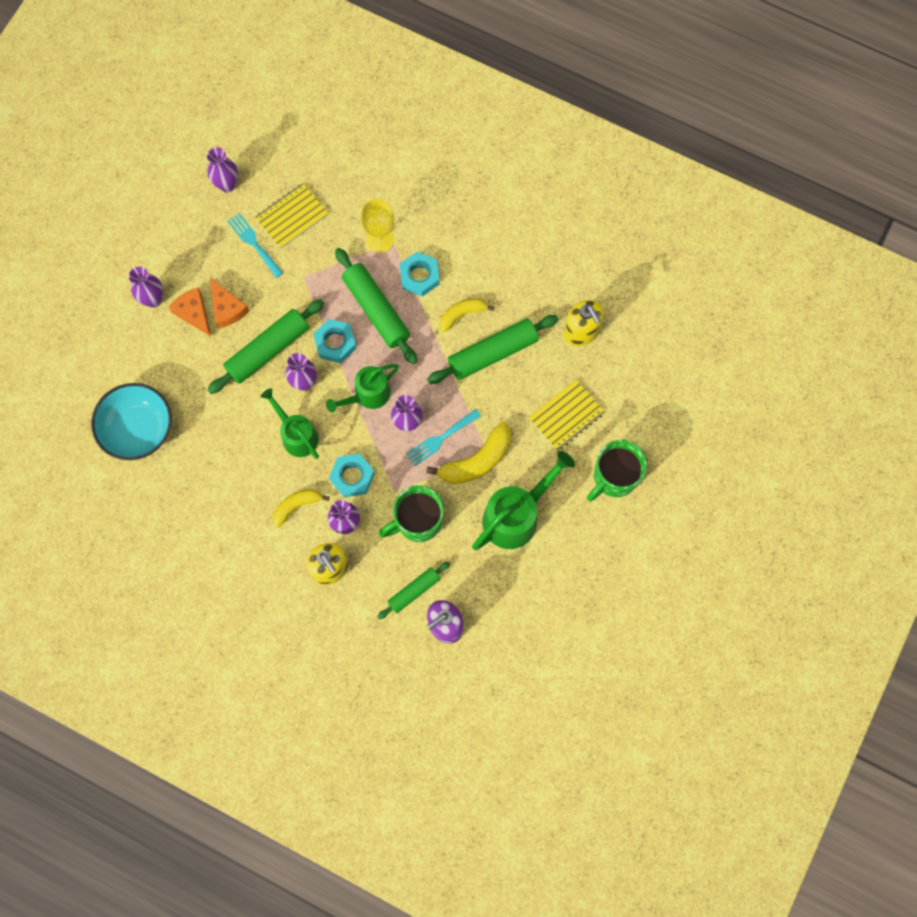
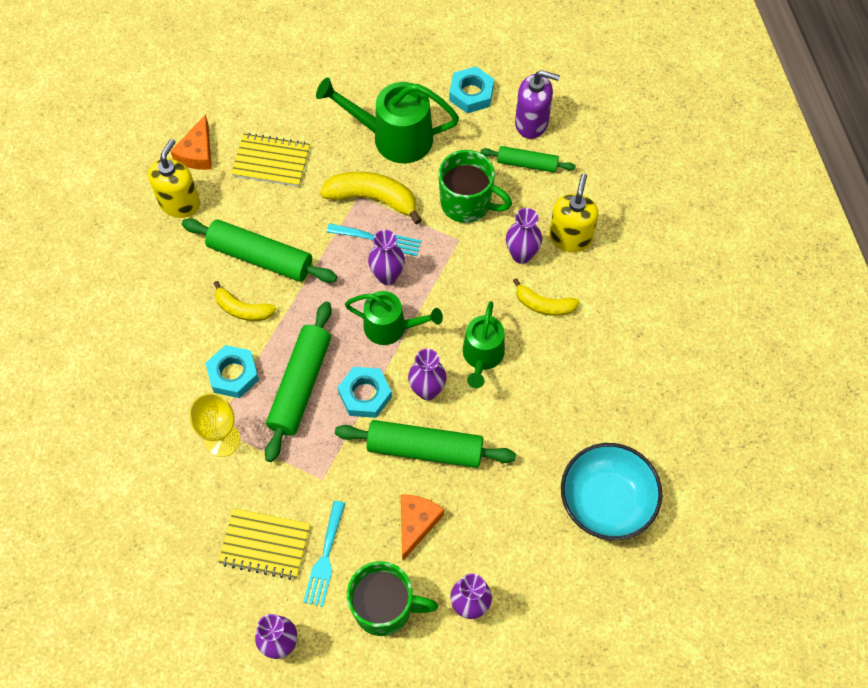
camera: 130 degrees left, 10 degrees down
(194, 313) = (448, 552): orange cheese -> orange cheese (197, 152)
(352, 477) = (477, 282): turquoise nut -> turquoise nut (471, 94)
(614, 477) = (296, 93): green mug -> green mug (384, 608)

